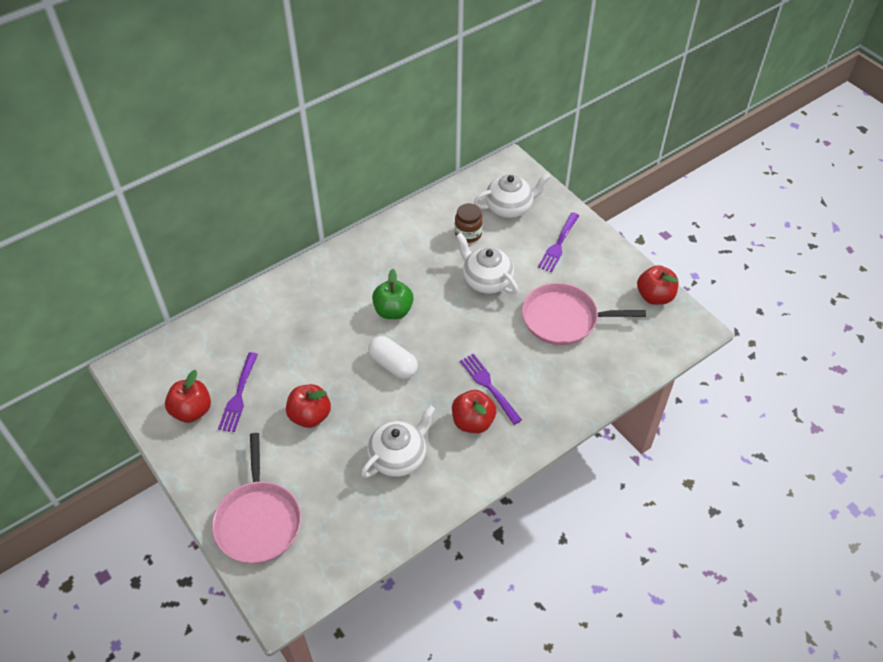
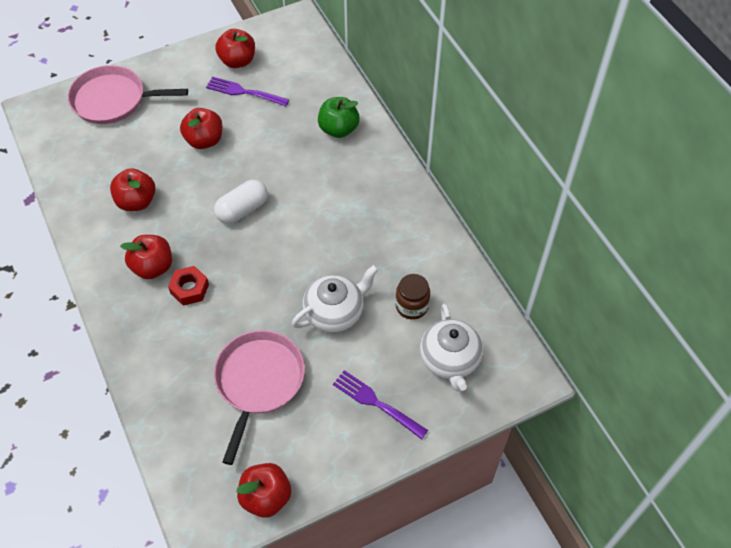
camera: 100 degrees right, 5 degrees up
(393, 311) = (312, 218): green apple -> green apple (338, 129)
(398, 456) = (136, 201): white teapot -> red apple
(489, 387) = (189, 289): purple fork -> red nut

